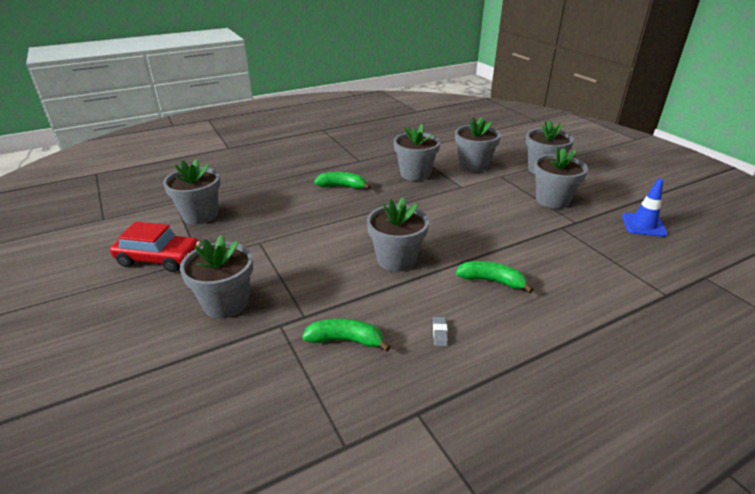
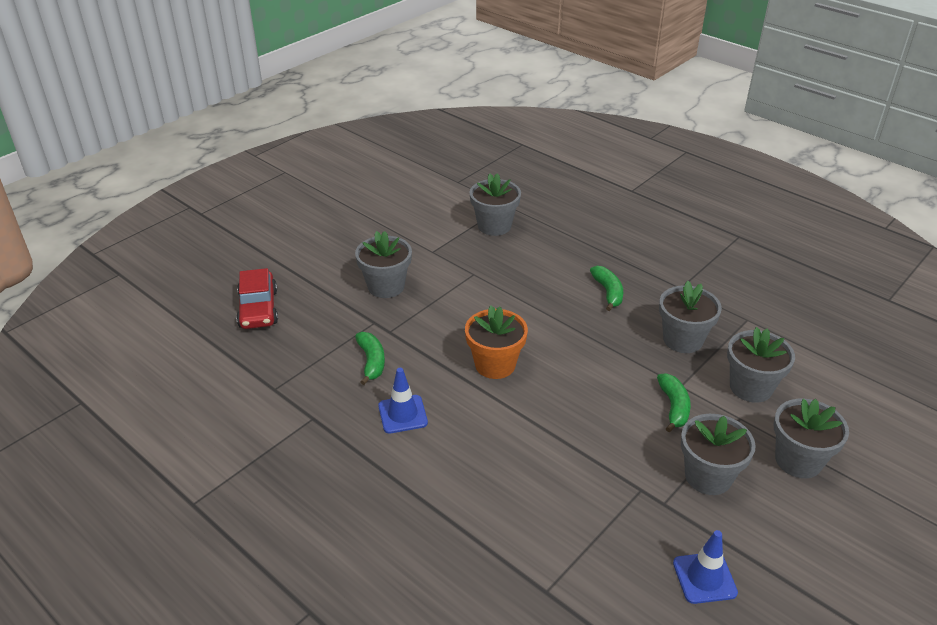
camera: 70 degrees right, 5 degrees up
(159, 258) = (421, 232): red car -> red car (258, 309)
(396, 259) = (495, 364): grey flower pot -> orange flower pot
(440, 333) = (402, 414): grey eraser -> blue traffic cone
(491, 281) = (495, 438): green banana -> green banana (674, 407)

